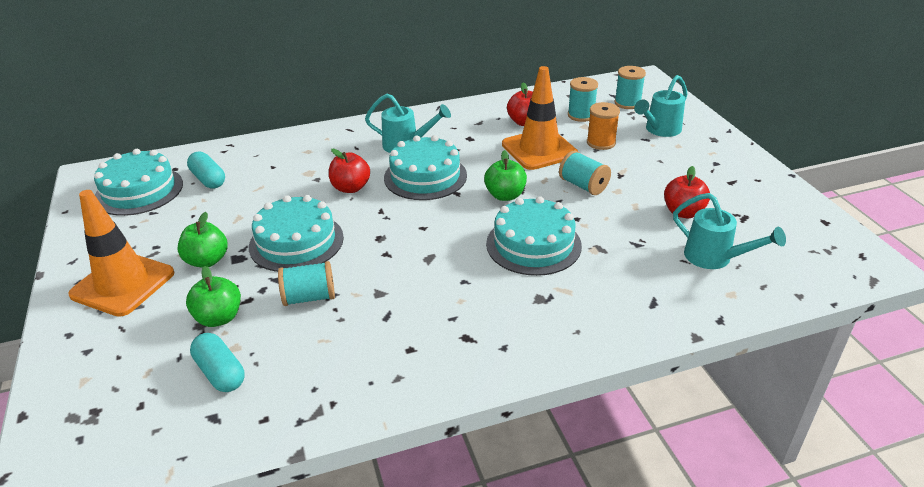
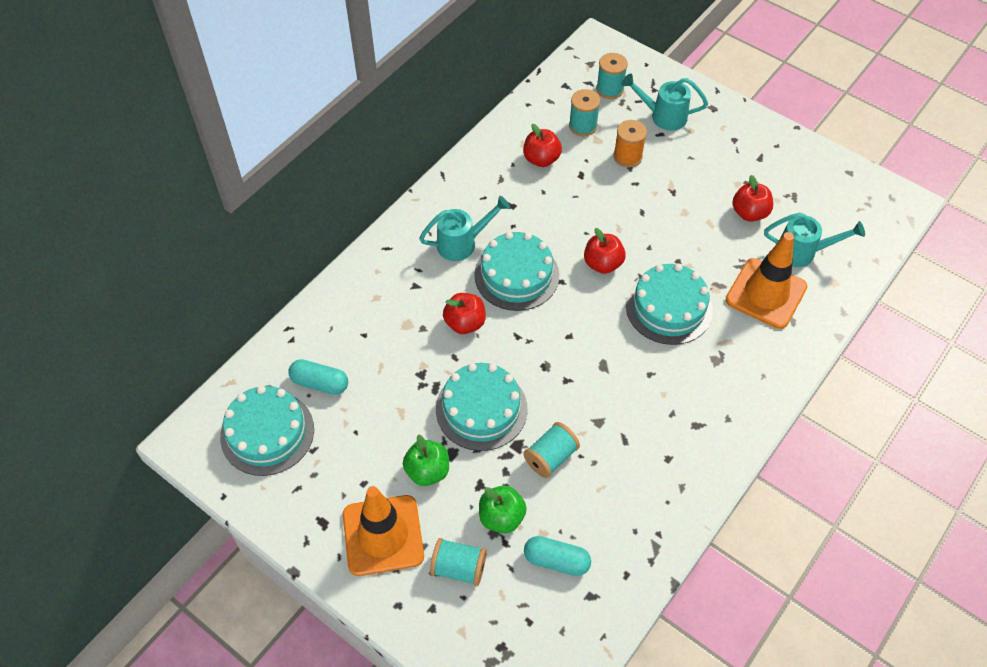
camera: 35 degrees left, 20 degrees up
(505, 195) = (602, 264): green apple -> red apple
(539, 149) = (584, 191): orange traffic cone -> orange traffic cone (766, 293)
(583, 186) = (654, 220): turquoise spool -> turquoise spool (459, 568)
(660, 130) = (663, 116): turquoise watering can -> turquoise watering can turned 90 degrees clockwise

